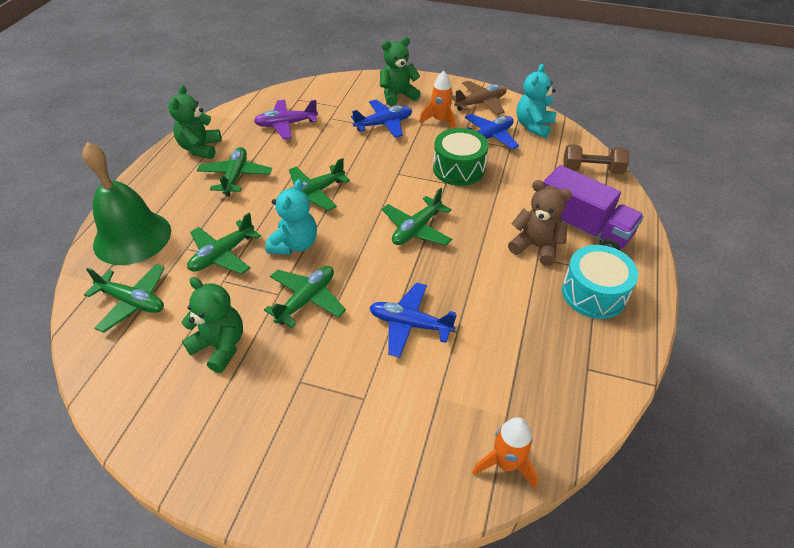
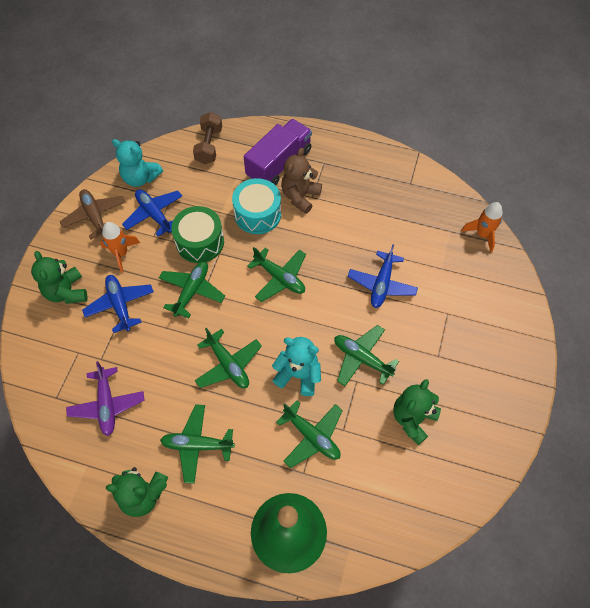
camera: 90 degrees left, 15 degrees up
(132, 302) = (371, 505): green plane -> green plane (192, 291)
(594, 293) = (346, 168): turquoise drum -> turquoise drum (257, 214)

